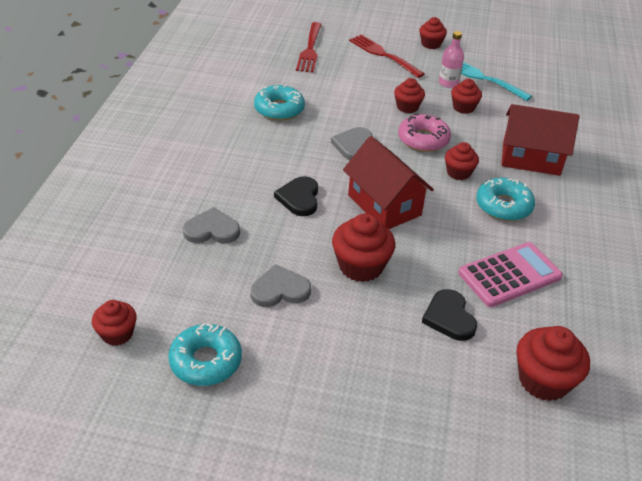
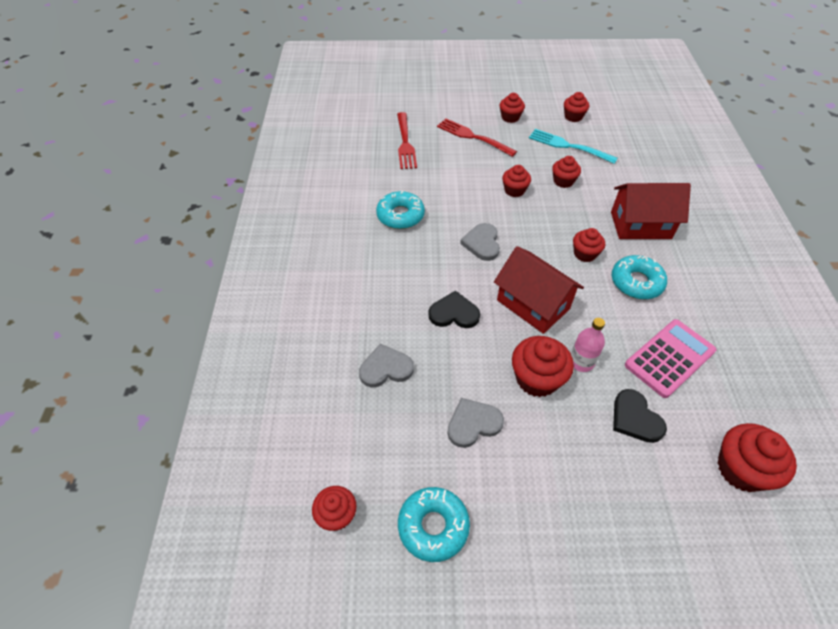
camera: 10 degrees left, 10 degrees up
(299, 198) = (454, 313): black heart -> black heart turned 105 degrees clockwise
(423, 139) = (541, 223): pink donut -> none
(448, 83) = (540, 157): pink bottle -> pink bottle (581, 362)
(500, 53) = (573, 117): none -> red cupcake

